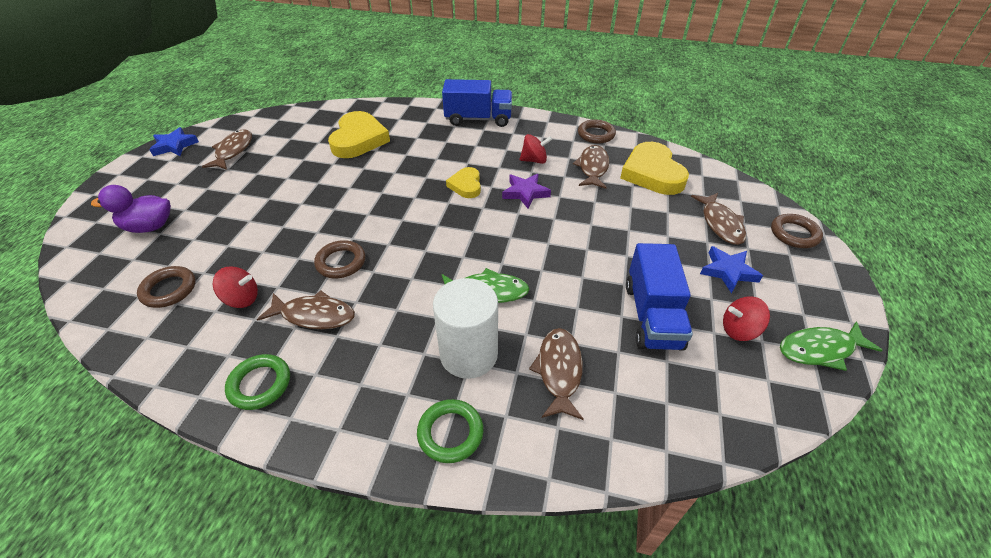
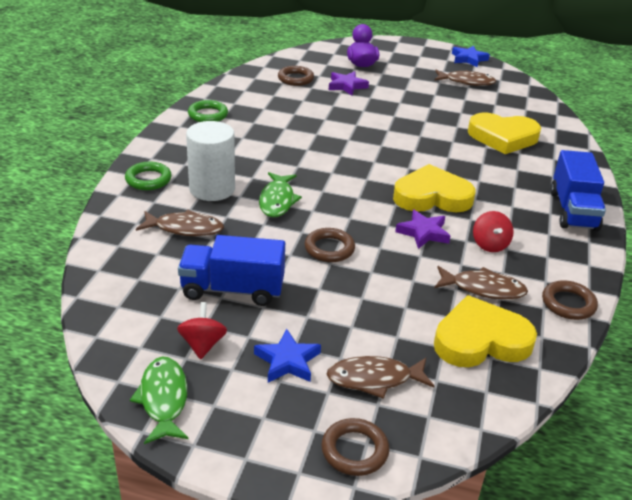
camera: 90 degrees right, 10 degrees down
(211, 240) = (347, 86): none -> purple star
(242, 299) = (283, 102): red spinning top -> none
(314, 315) = (263, 128): brown fish -> none
(341, 262) = (318, 136): brown ring -> brown ring (329, 248)
(466, 185) = (432, 196): yellow heart -> yellow heart, size x1.80

